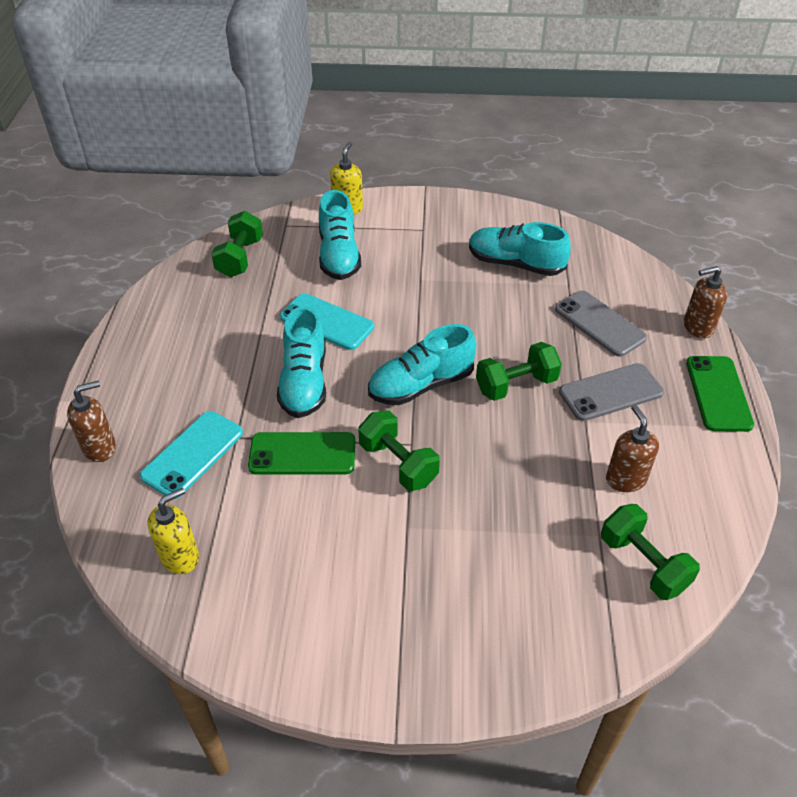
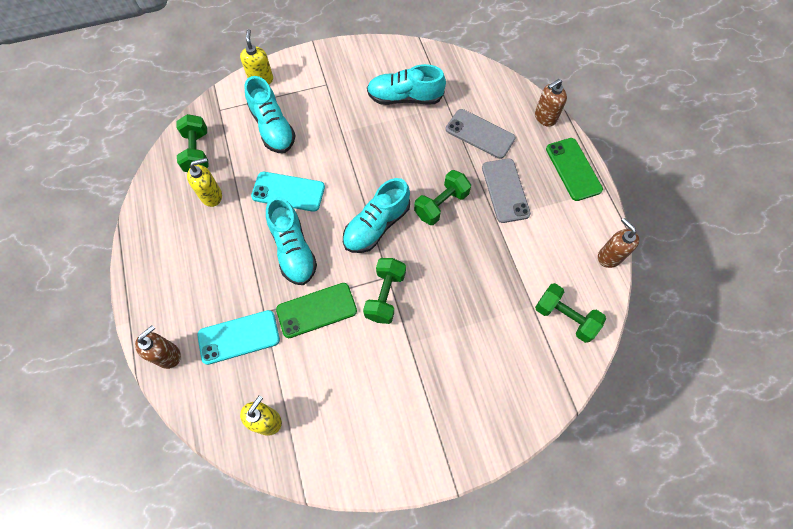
camera: 20 degrees left, 20 degrees up
(192, 454) = (239, 337): turquoise phone -> turquoise phone turned 60 degrees clockwise
(235, 303) = (211, 196): none -> yellow soap dispenser
(398, 464) = (385, 295): green dumbbell -> green dumbbell turned 75 degrees clockwise
(611, 392) = (505, 190): grey phone -> grey phone turned 60 degrees counterclockwise
(625, 479) = (535, 257): brown soap dispenser -> brown soap dispenser (609, 256)

